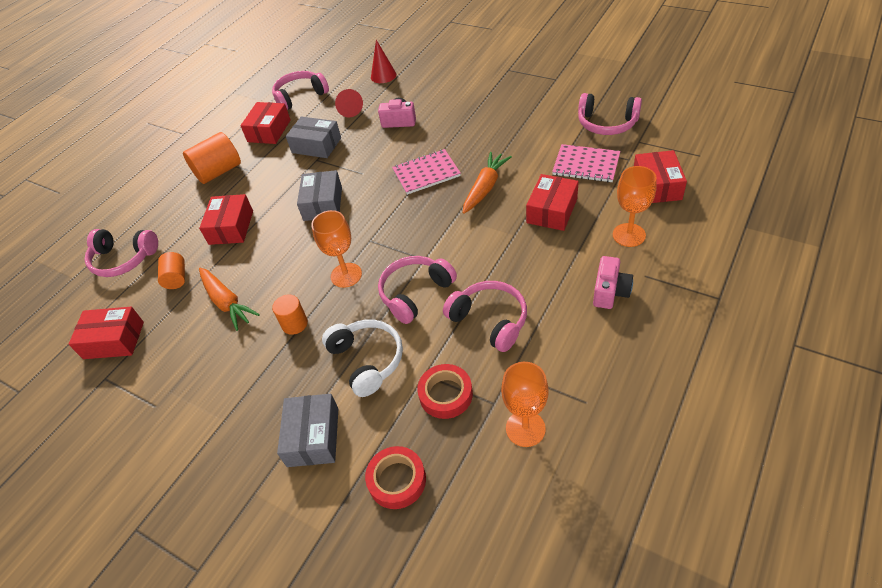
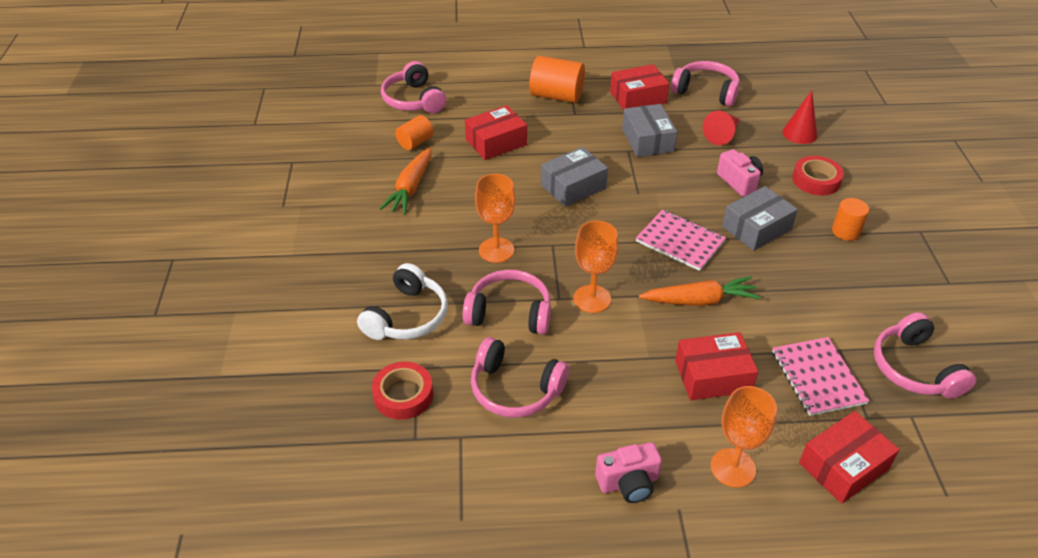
camera: 50 degrees right, 5 degrees down
(114, 340) = (330, 145): red box -> none
(294, 324) = (416, 245): orange cylinder -> orange cylinder (845, 231)
(313, 437) = (306, 321): grey box -> grey box (756, 228)
(397, 480) = (293, 402): red tape -> red tape (816, 180)
(490, 320) = (515, 389): pink headphones -> pink headphones turned 105 degrees clockwise
(525, 428) = (399, 478): orange goblet -> orange goblet (592, 299)

